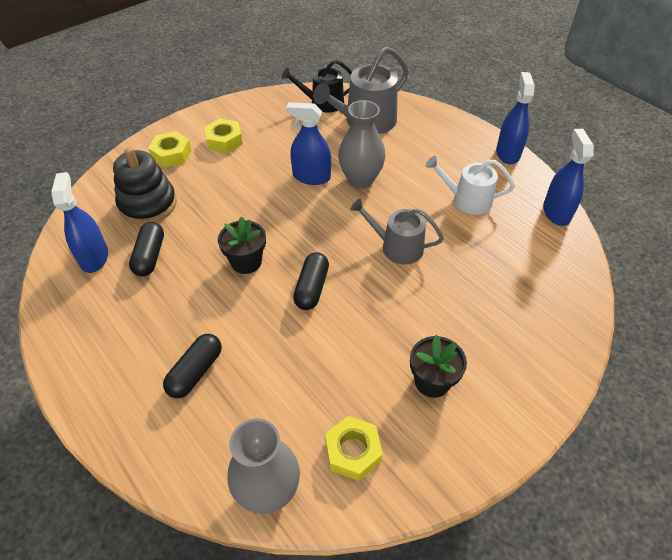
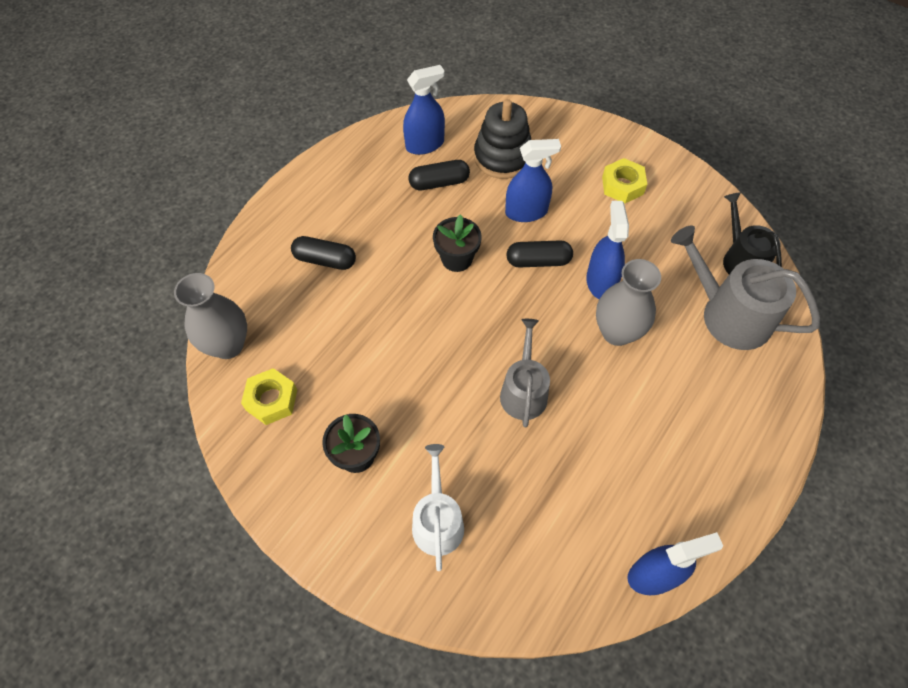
camera: 75 degrees right, 10 degrees up
(171, 154) = (580, 149): yellow nut -> none
(311, 288) = (441, 323): black capsule -> black capsule (538, 261)
(467, 200) = (631, 457): white watering can -> white watering can (437, 521)
(508, 153) = (749, 500): blue spray bottle -> blue spray bottle (526, 212)

